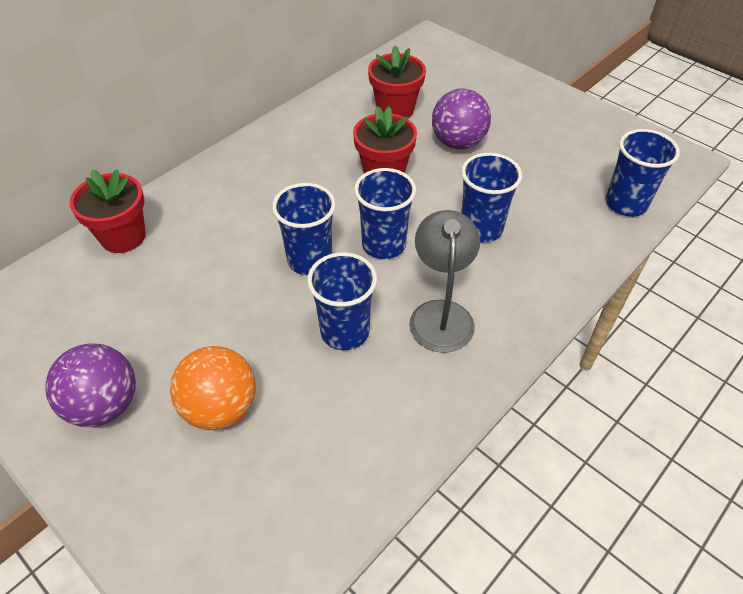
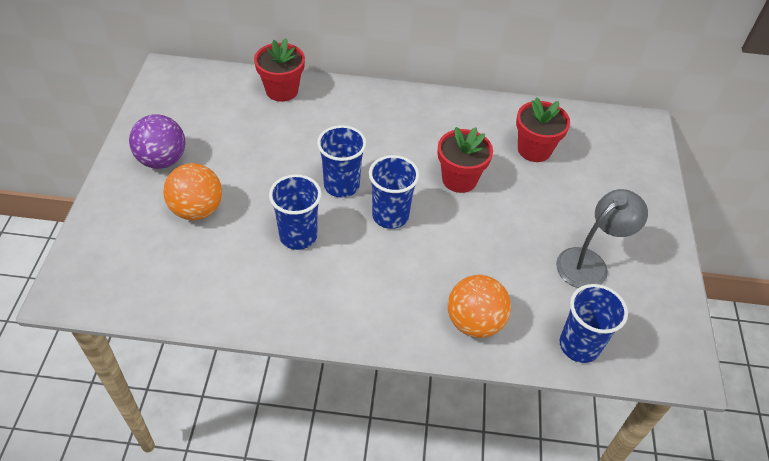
camera: 50 degrees right, 0 degrees up
(441, 314) = (355, 279): grey lamp -> grey lamp (589, 263)
(458, 143) = (537, 204): purple ball -> none
(481, 229) = (458, 263): blue cup -> none
(556, 255) = (474, 322): none -> orange ball

